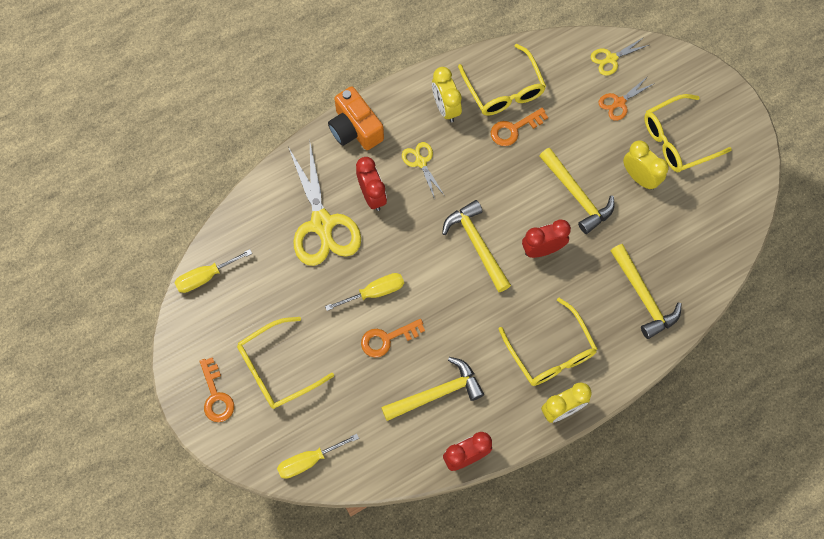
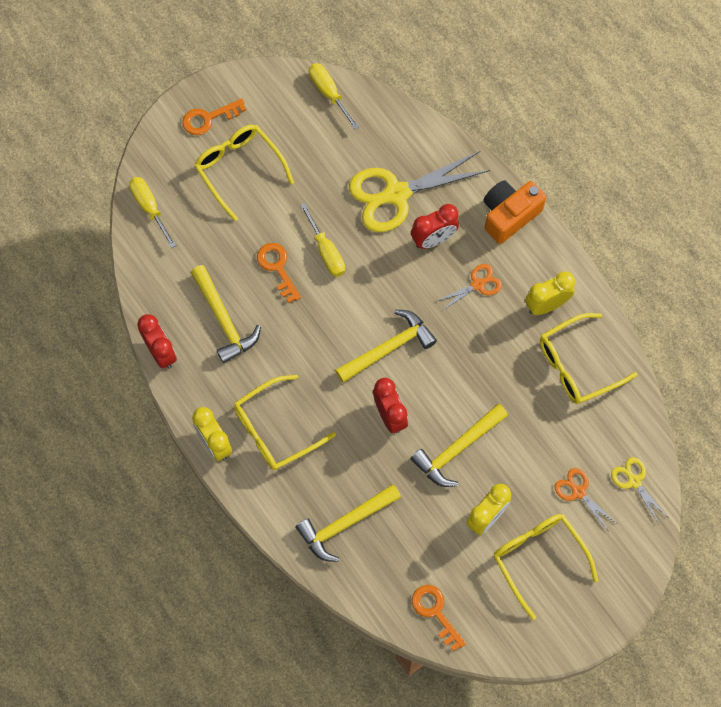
camera: 85 degrees right, 0 degrees up
(421, 162) = (478, 284): yellow scissors -> orange scissors
(514, 129) = (530, 378): orange key -> orange key (435, 612)

